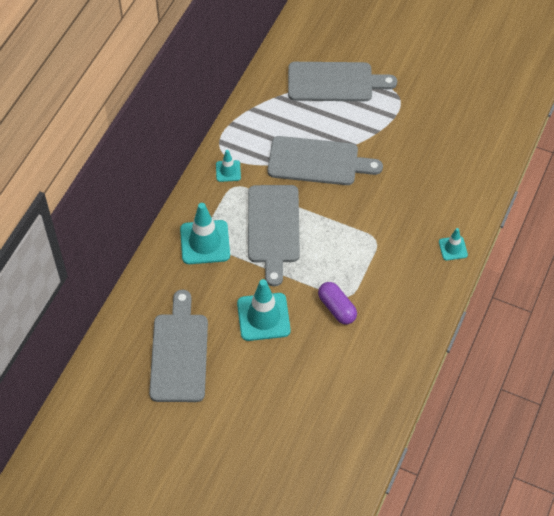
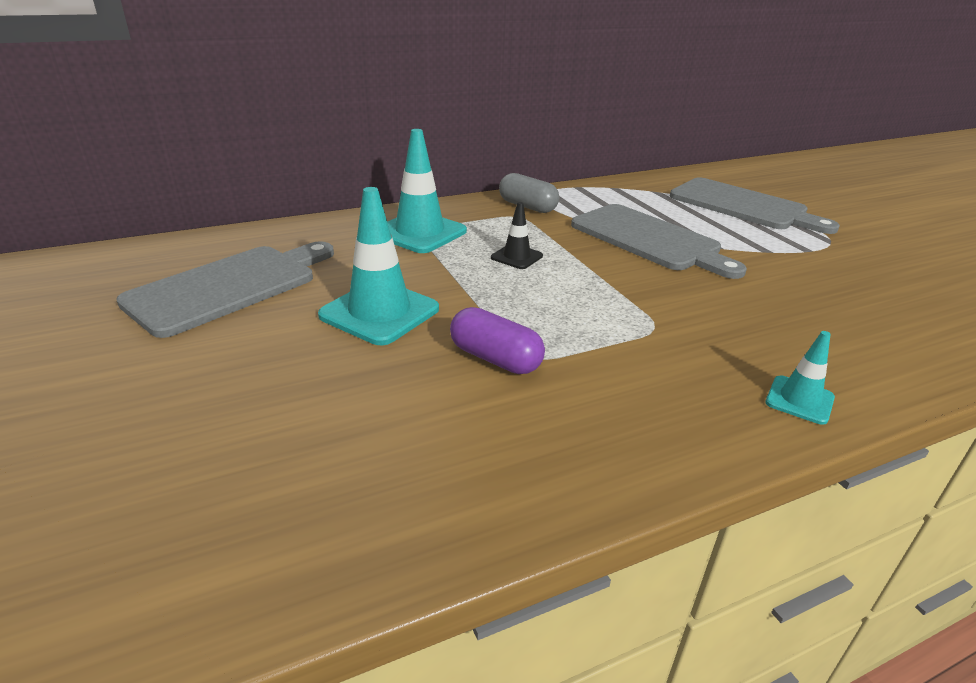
camera: 40 degrees right, 25 degrees down
(228, 171) = (527, 207): turquoise traffic cone -> grey capsule
(273, 228) = (516, 257): grey cutting board -> black traffic cone
(337, 308) = (495, 359): purple capsule -> purple capsule turned 60 degrees counterclockwise

